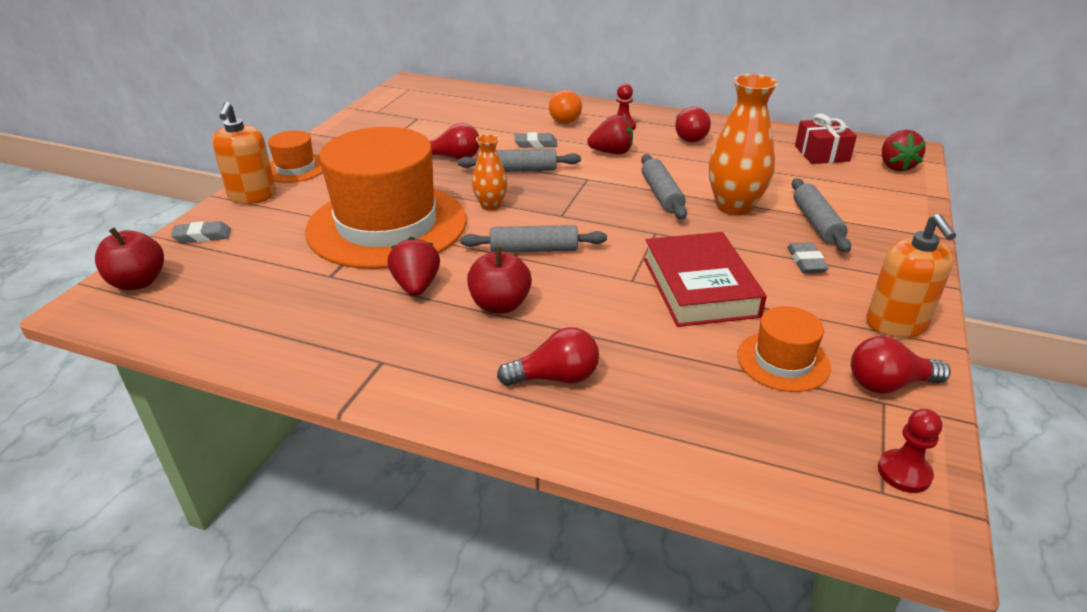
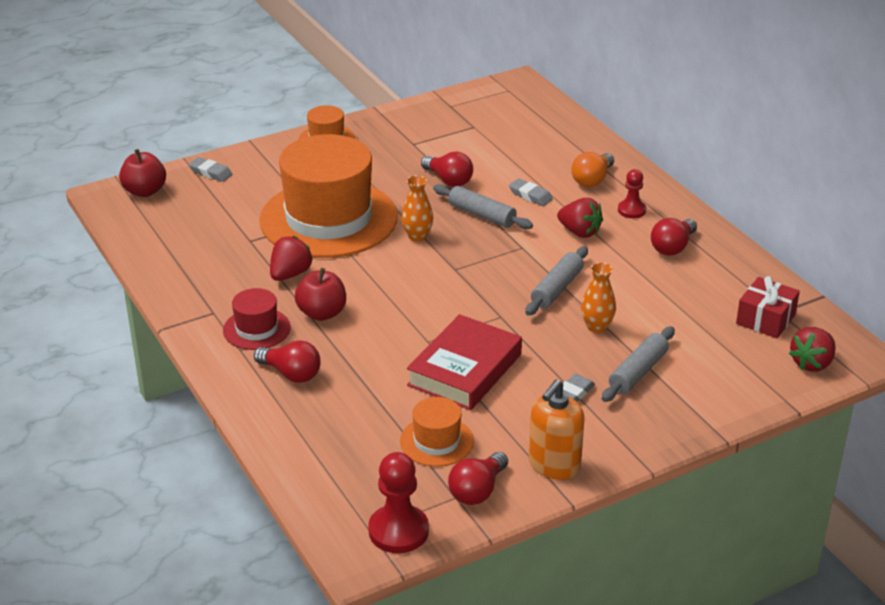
camera: 40 degrees right, 0 degrees up
(252, 196) = (273, 152): orange soap dispenser -> none
(454, 353) = (256, 329): none -> red hat
(534, 249) = (397, 286): grey rolling pin -> none
(734, 207) = (597, 327): orange vase -> orange vase, size x0.56
(888, 384) = (477, 490): red light bulb -> red light bulb turned 90 degrees counterclockwise
(904, 472) = (398, 531): red pawn -> red pawn, size x1.62

